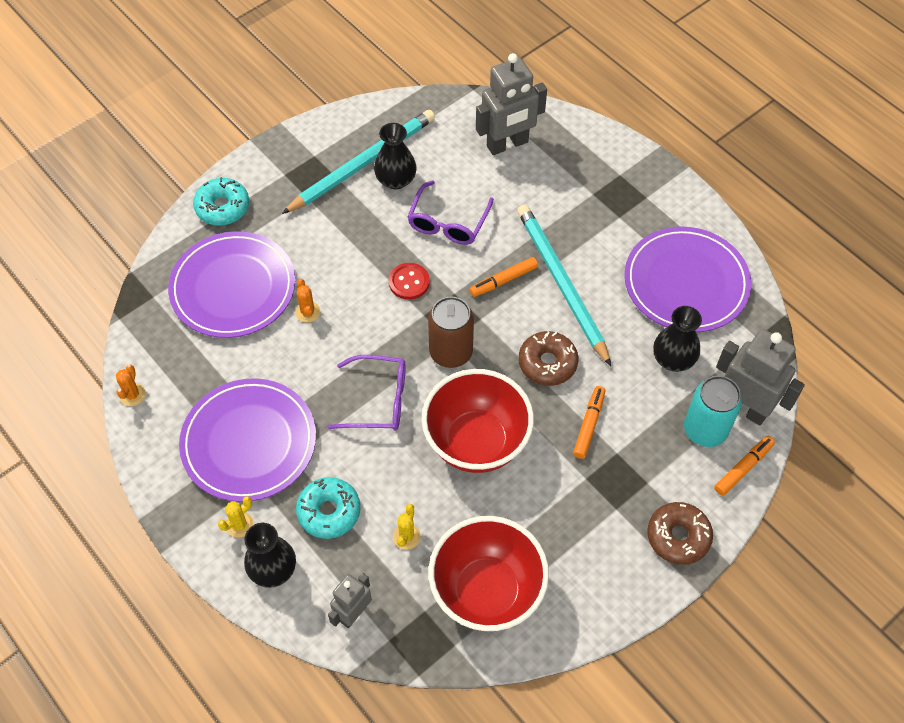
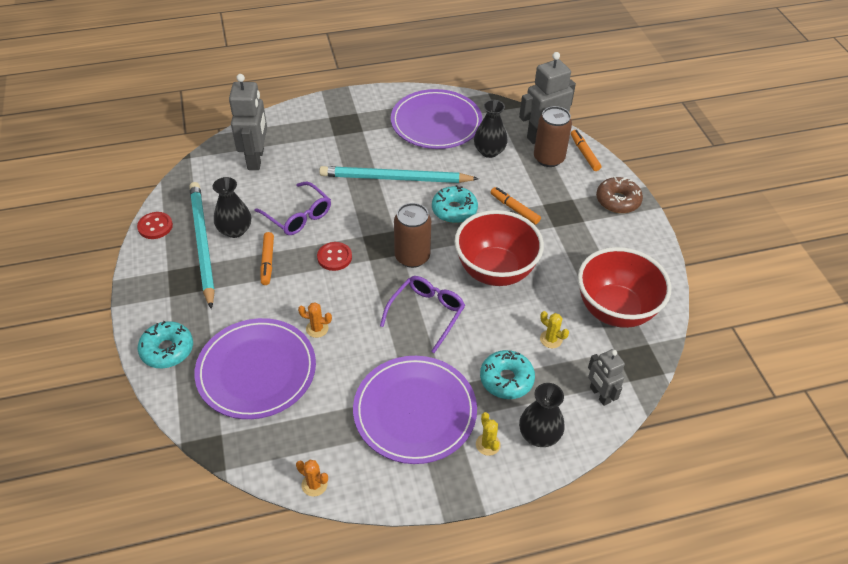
camera: 65 degrees left, 10 degrees down
(362, 115) = (155, 226): none -> red button
(504, 280) = (371, 206): orange marker -> orange marker (267, 261)
(547, 363) = (454, 210): brown donut -> turquoise donut
(705, 430) = (548, 158): turquoise can -> brown can

